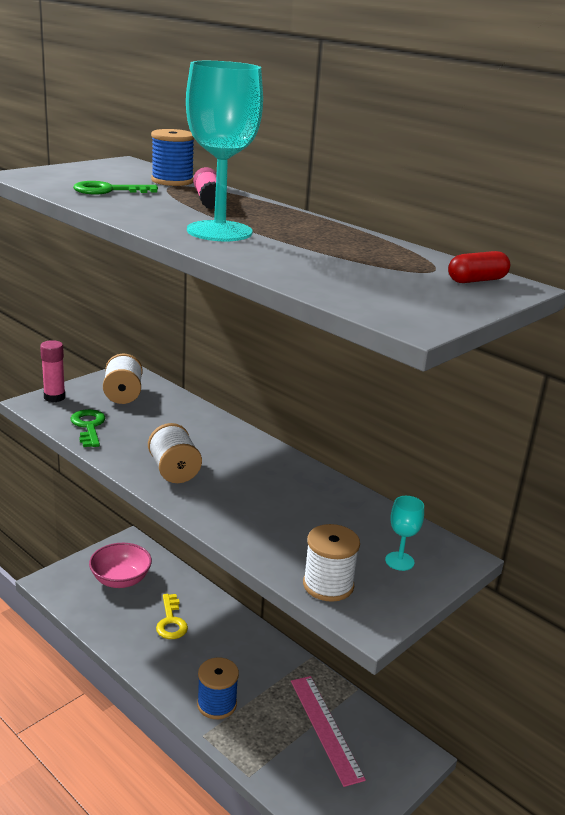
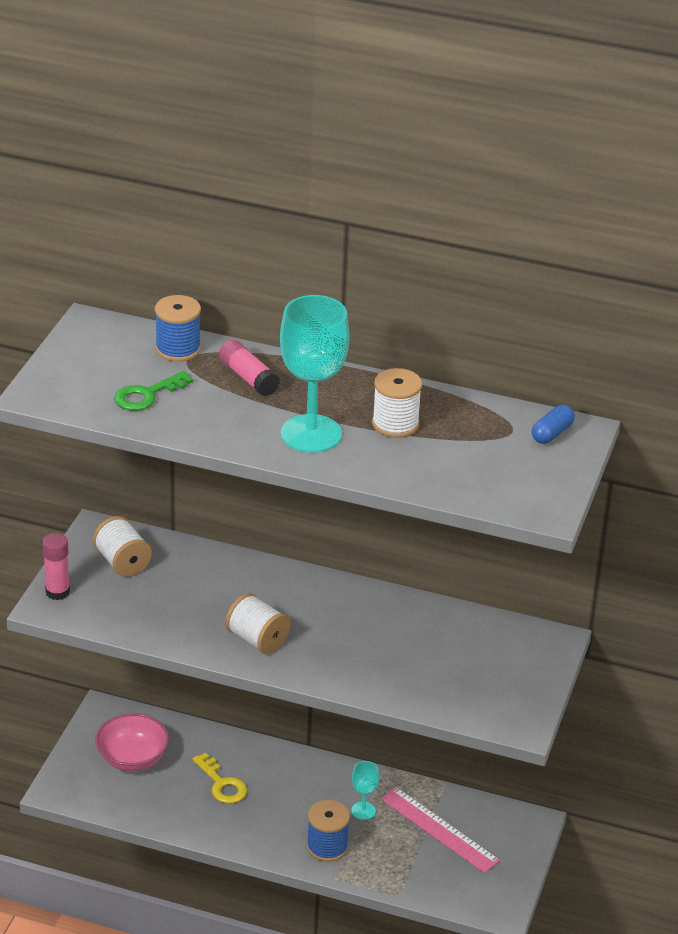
camera: 25 degrees left, 10 degrees up
(88, 426) = (129, 617): green key -> none
(328, 585) = (471, 706): white spool -> white spool (395, 424)
(399, 561) = (512, 662): turquoise goblet -> turquoise goblet (363, 810)
(477, 280) = (552, 433): red capsule -> blue capsule

